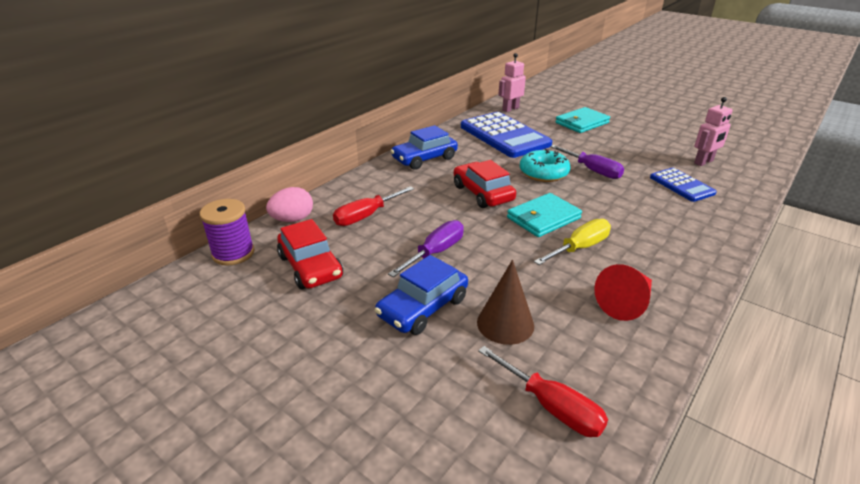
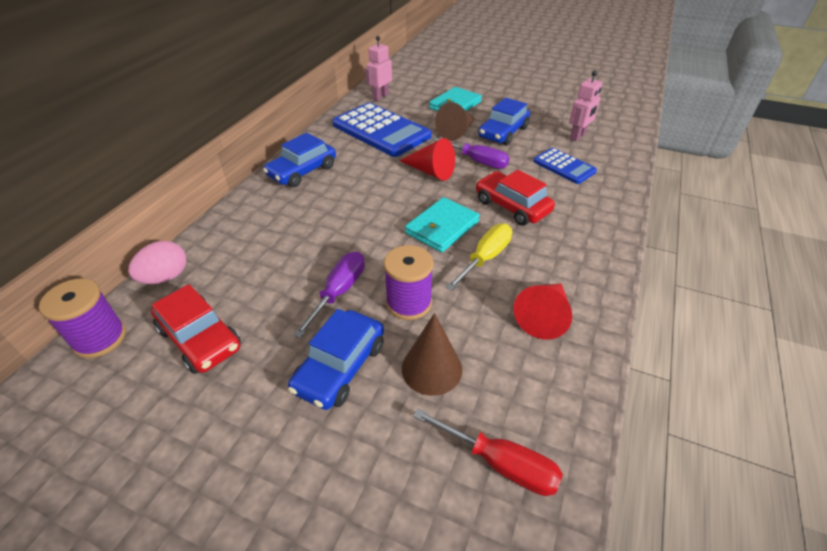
camera: 15 degrees left, 10 degrees up
(366, 216) = (252, 257): red screwdriver -> none
(483, 193) = (374, 206): red car -> red car (512, 206)
(496, 271) = (409, 303): none -> purple spool
(543, 173) = (430, 171): turquoise donut -> red cone
(578, 145) = (457, 132): none -> brown cone
(624, 150) = (503, 132): none -> blue car

